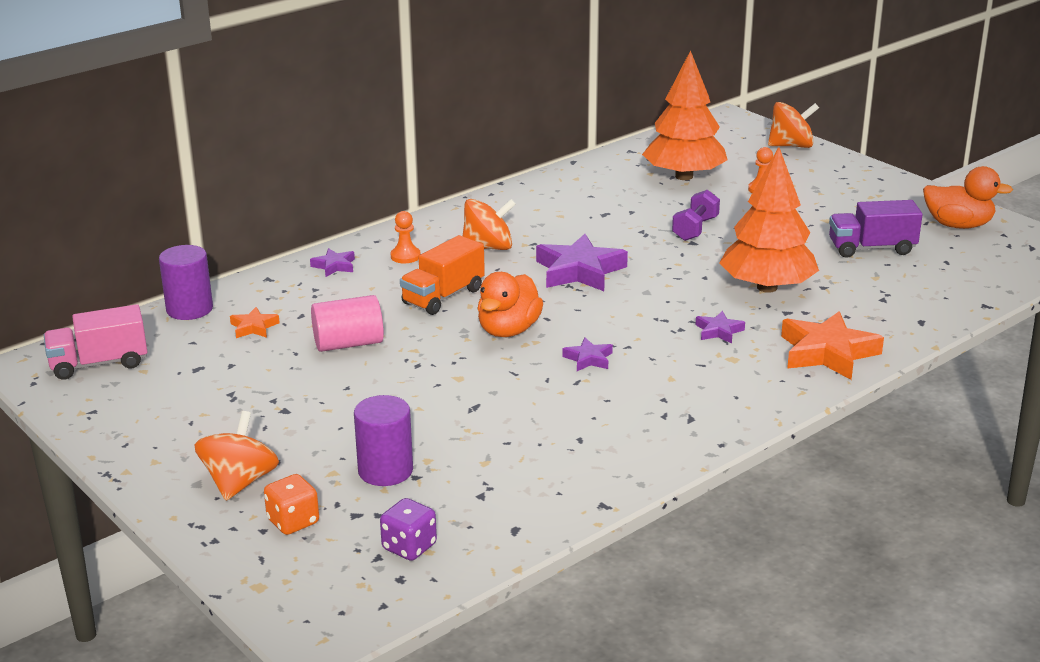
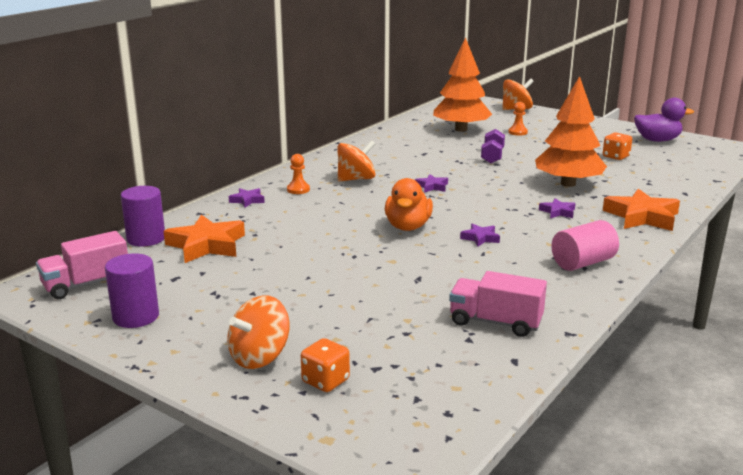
camera: 15 degrees left, 5 degrees down
(239, 482) = (259, 357): orange spinning top -> orange spinning top turned 135 degrees counterclockwise
(254, 327) = (207, 245): orange star -> orange star, size x2.01
(348, 344) = (290, 248): pink cylinder -> pink cylinder (583, 263)
(385, 471) = (379, 332): purple cylinder -> purple cylinder (136, 317)
(409, 547) = (438, 386): purple dice -> none
(443, 296) = (344, 211): orange truck -> none
(526, 478) = (495, 322): none -> pink truck
(579, 271) = (432, 186): purple star -> purple star, size x0.50
(871, 248) = (616, 157): purple truck -> orange dice
(958, 225) = (657, 140): orange duck -> purple duck

